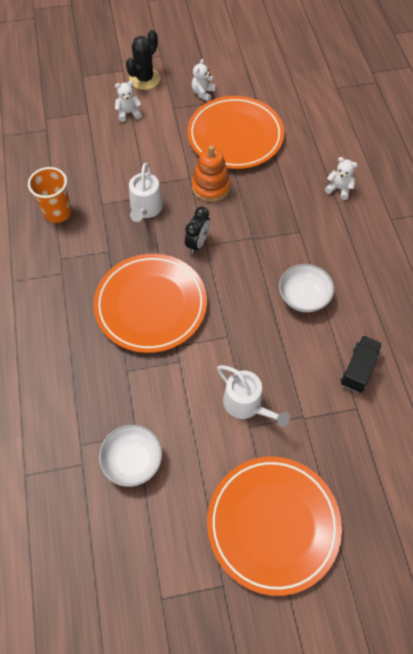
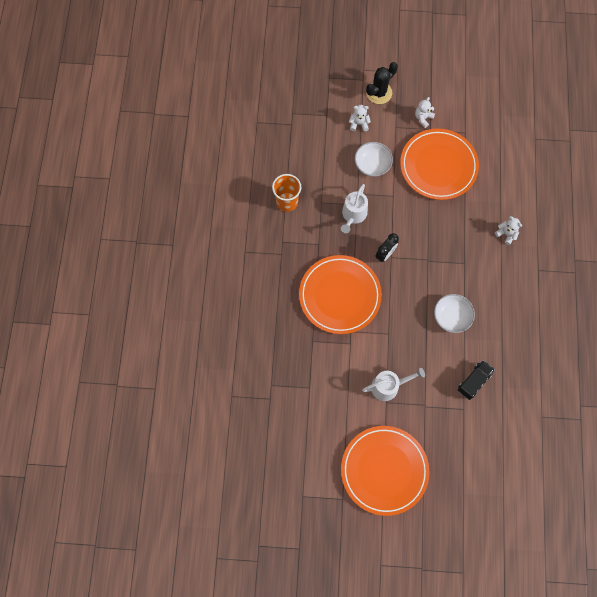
camera: 15 degrees right, 10 degrees up
(132, 460) = (303, 405): white bowl -> white bowl (372, 165)
(211, 187) = (407, 208): orange stacking toy -> none
(246, 404) = (388, 386): white watering can -> white watering can turned 75 degrees counterclockwise

